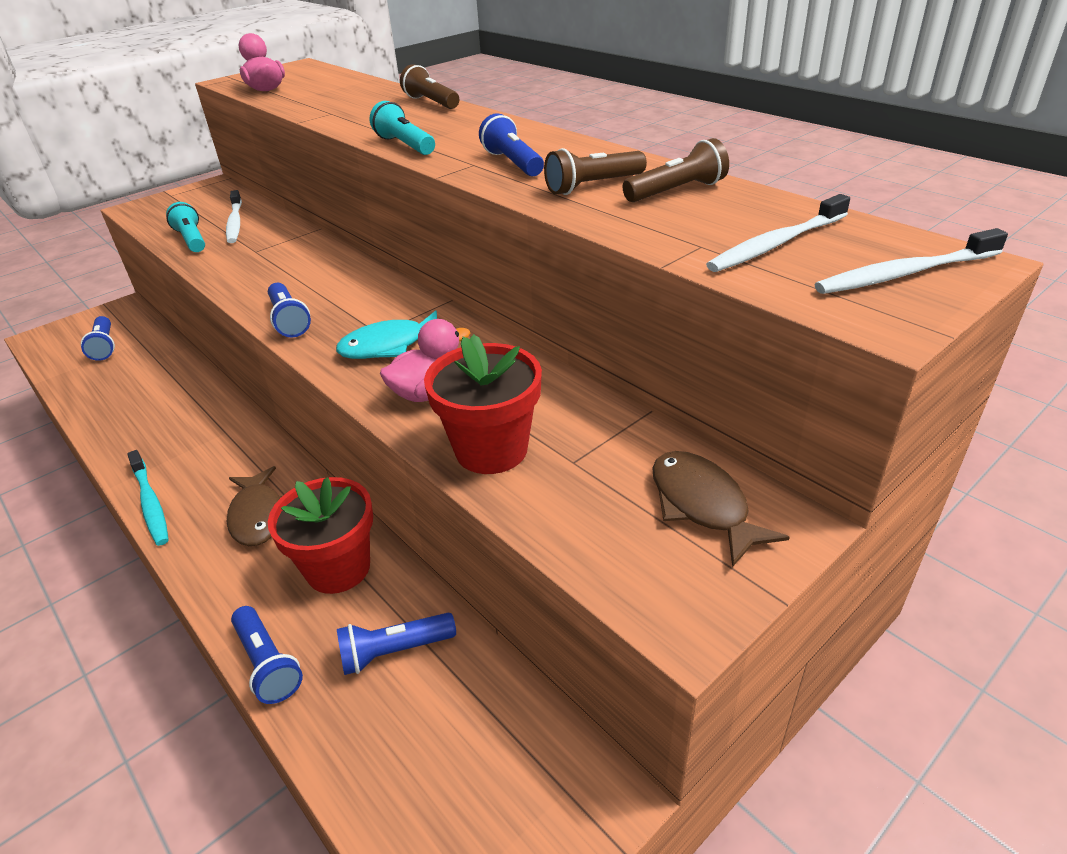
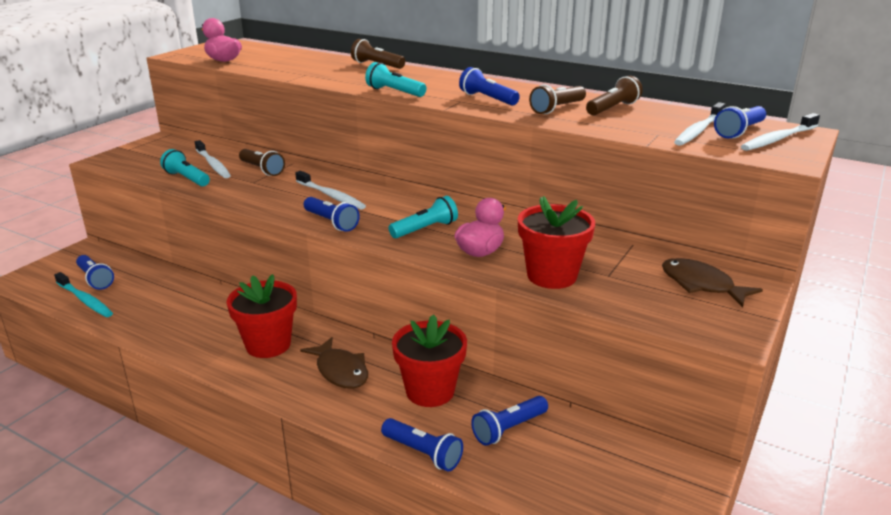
camera: 20 degrees left, 10 degrees down
(150, 503) = (241, 378): turquoise toothbrush -> turquoise toothbrush (85, 300)
(208, 462) = (268, 345): none -> red flower pot
(279, 235) = (262, 170): none -> brown flashlight
(322, 280) = (331, 196): none -> white toothbrush
(389, 346) = (425, 229): turquoise fish -> turquoise flashlight
(846, 252) = (739, 131): none -> blue flashlight

